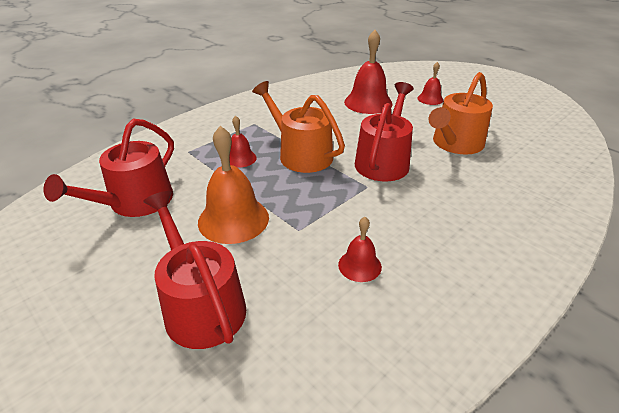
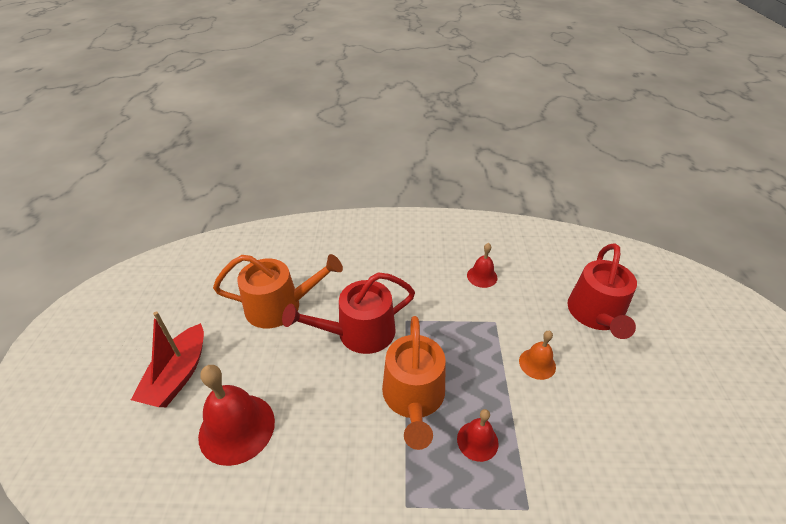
camera: 135 degrees left, 5 degrees up
(135, 202) = (622, 451): red watering can -> none
(233, 219) = (537, 363): orange bell -> orange bell, size x0.54
(430, 99) = (178, 375): red bell -> red boat

